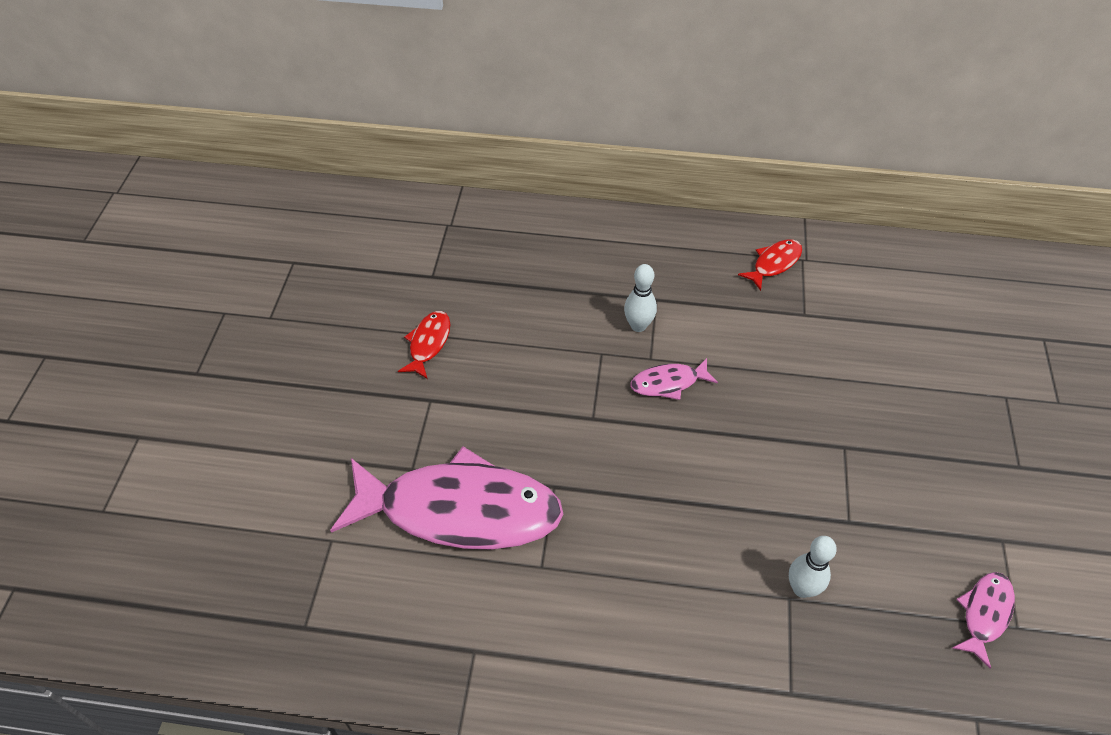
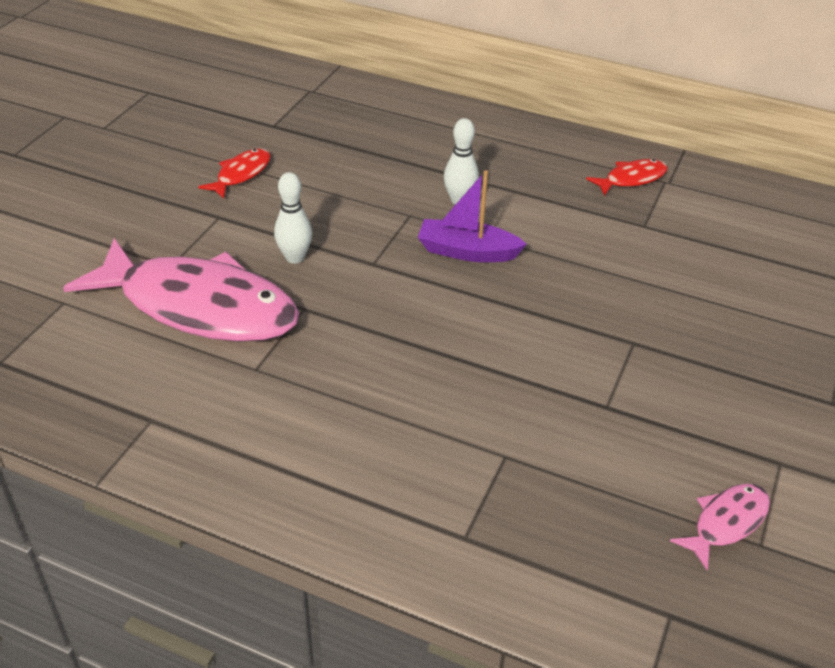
camera: 15 degrees right, 10 degrees down
(668, 383) = (467, 251): pink fish -> purple boat
(802, 588) = (523, 450): white bowling pin -> white bowling pin (295, 257)

